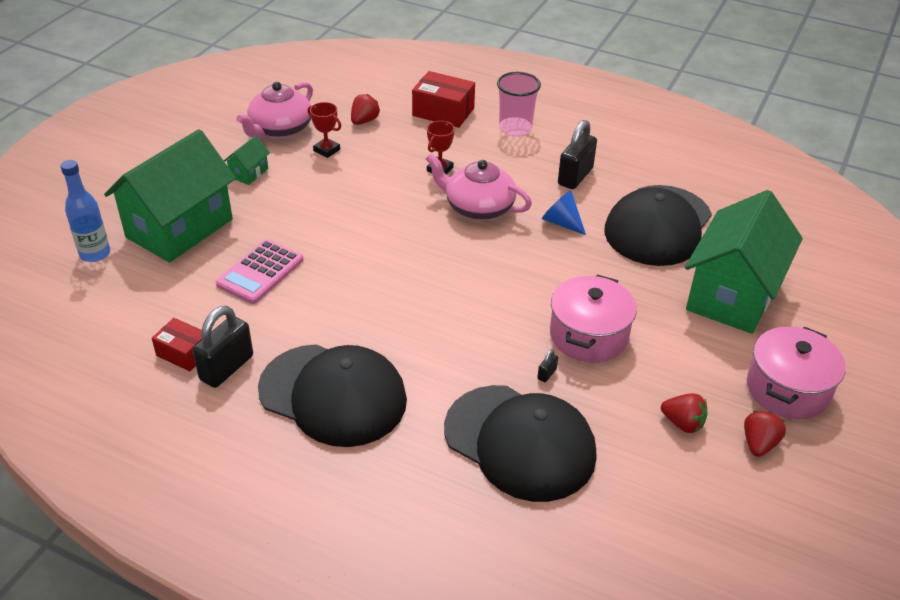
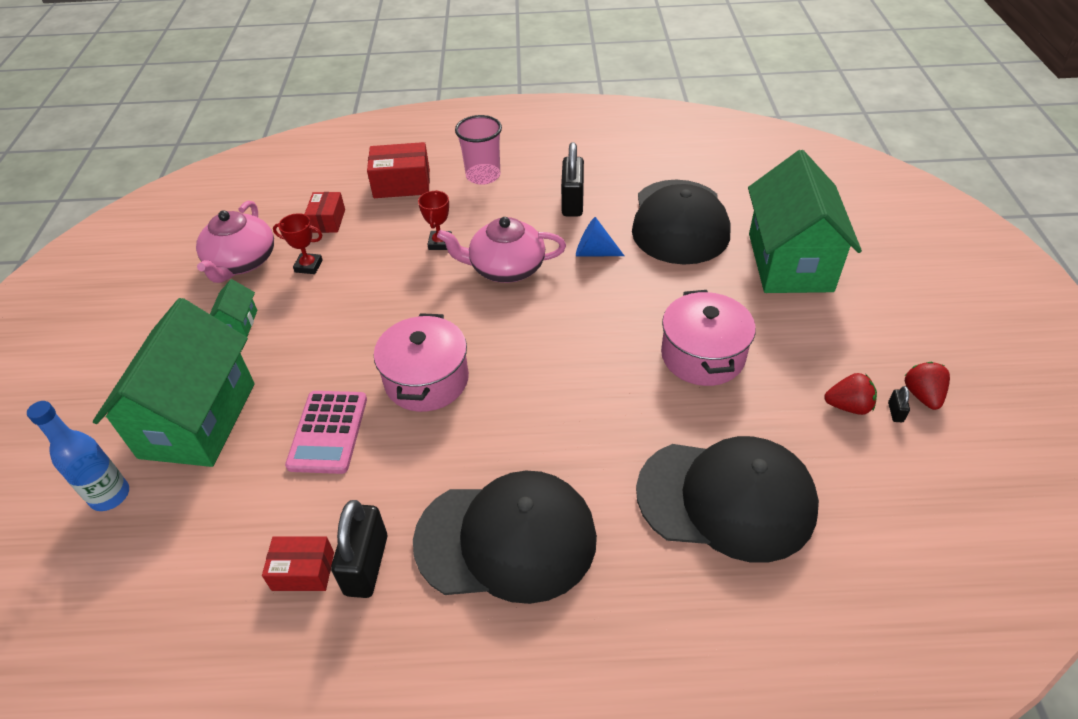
camera: 25 degrees left, 5 degrees up
(364, 121) = (327, 221): red strawberry -> red box
(547, 374) = (696, 413): black padlock -> black padlock (895, 412)
(787, 389) = (902, 331): pink pot -> pink pot (426, 380)

